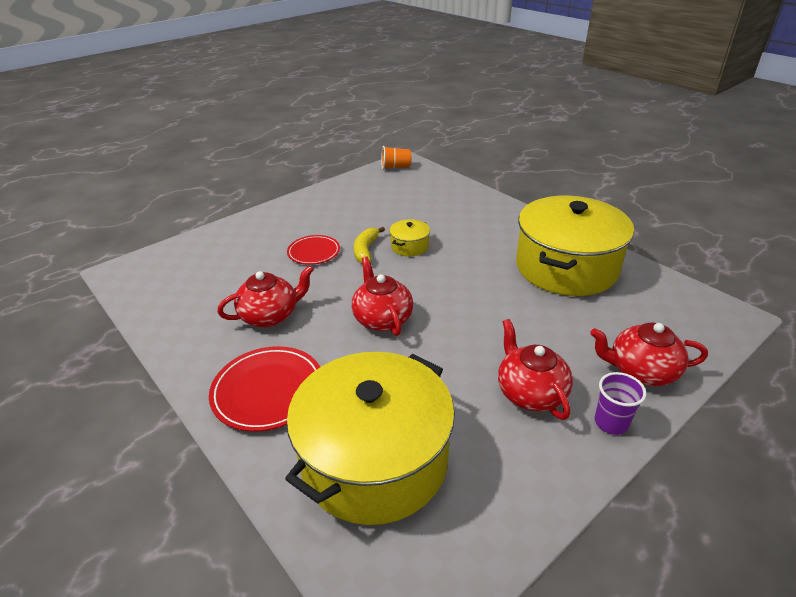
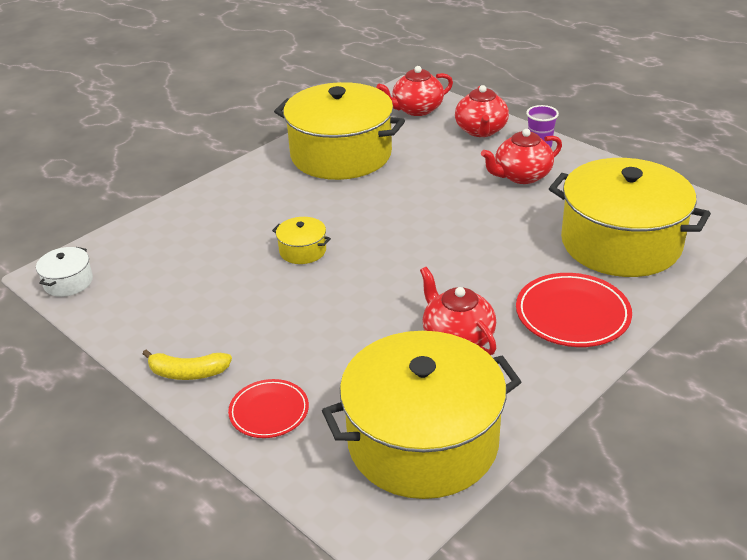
camera: 95 degrees left, 0 degrees up
(177, 291) = (423, 441): none -> yellow pot
(314, 252) = (318, 327): red plate -> red plate (269, 411)
(366, 251) = (313, 283): yellow banana -> yellow banana (188, 373)
(382, 319) = (445, 257): red teapot -> red teapot (416, 109)
(395, 167) = (68, 282): orange cup -> white pot

